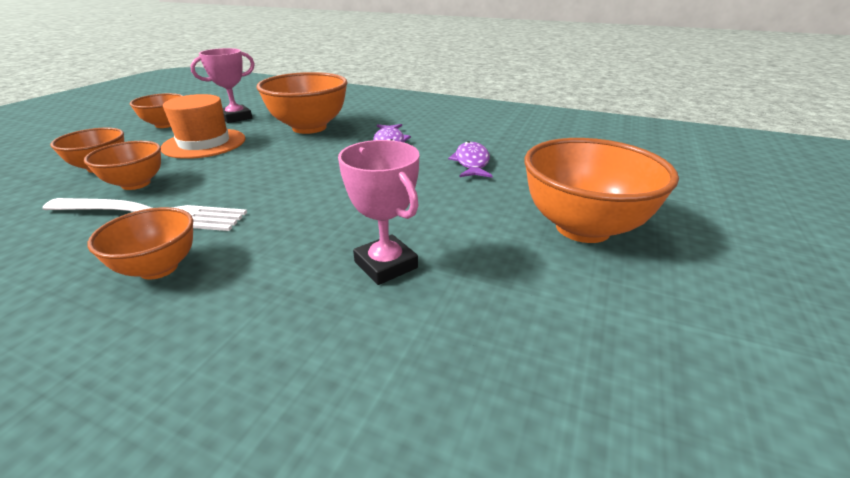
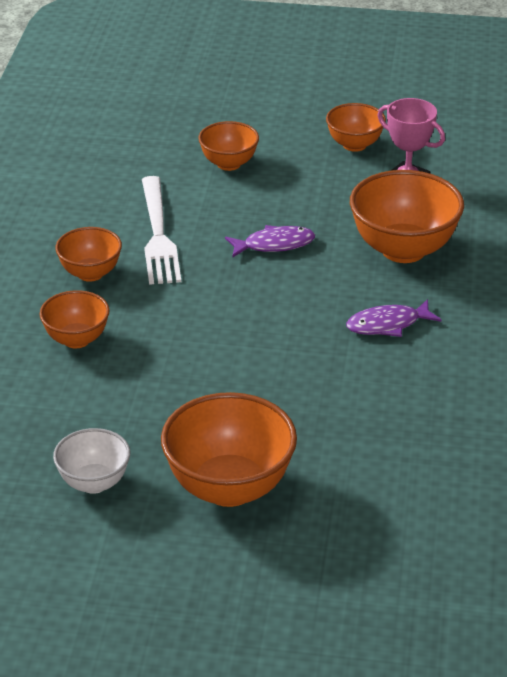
camera: 75 degrees right, 5 degrees up
(136, 184) = (205, 200): orange bowl -> orange bowl (76, 339)
(204, 143) = (315, 195): orange hat -> none
(386, 265) = (129, 378): pink trophy -> none
(471, 162) = (356, 400): purple fish -> purple fish (274, 245)
(579, 319) = (94, 483): none -> white bowl

